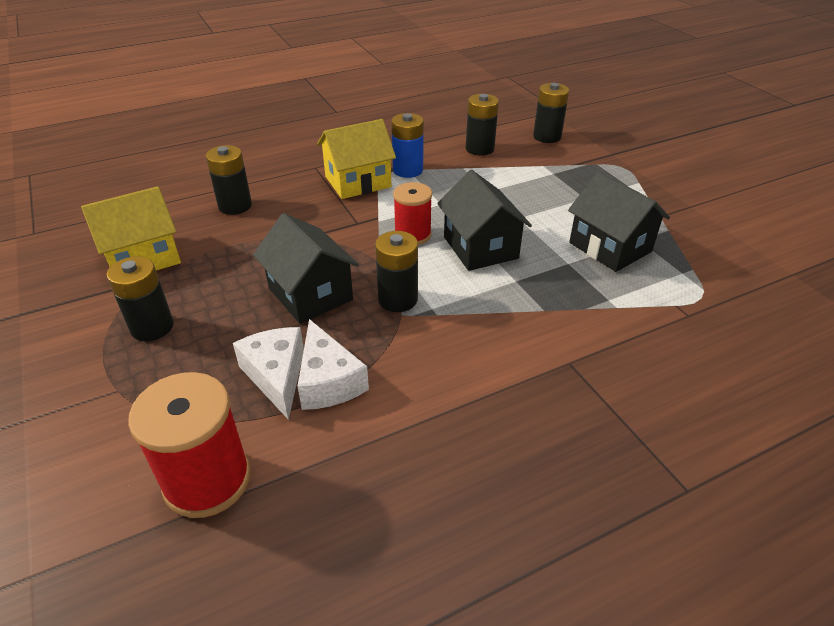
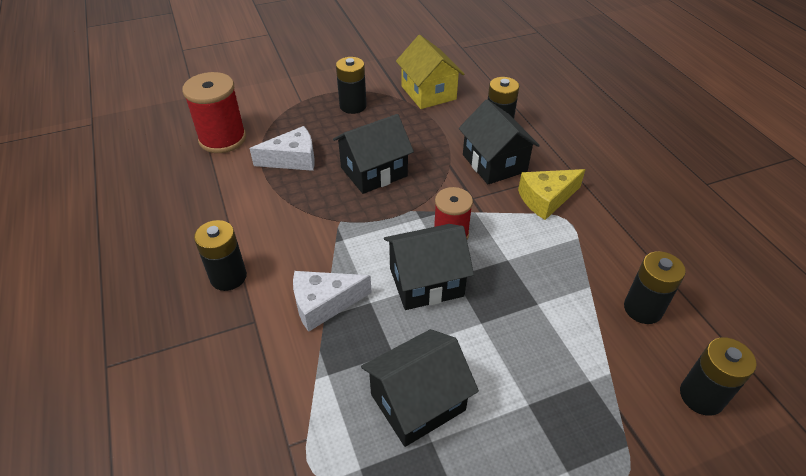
camera: 95 degrees right, 5 degrees up
(300, 209) = (494, 163): none -> black house
(328, 381) = (280, 182): white cheese -> white cheese (324, 304)
(358, 182) = (546, 199): yellow house -> yellow cheese
(398, 299) = (358, 219): black battery -> black battery (228, 277)
(408, 170) = (575, 237): blue battery -> none

